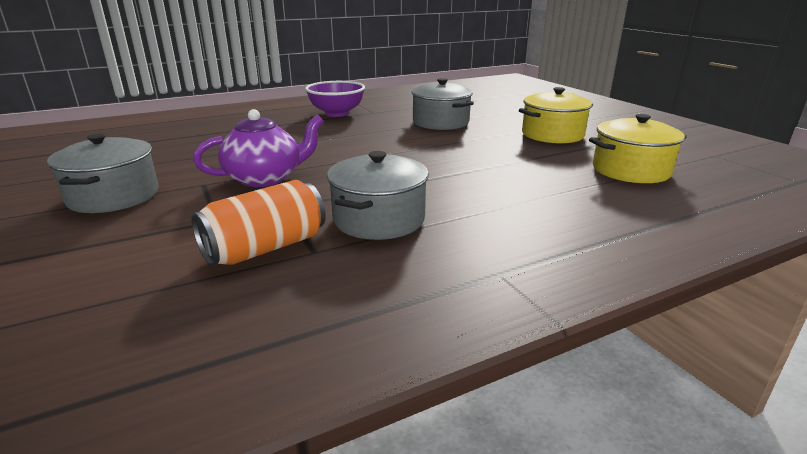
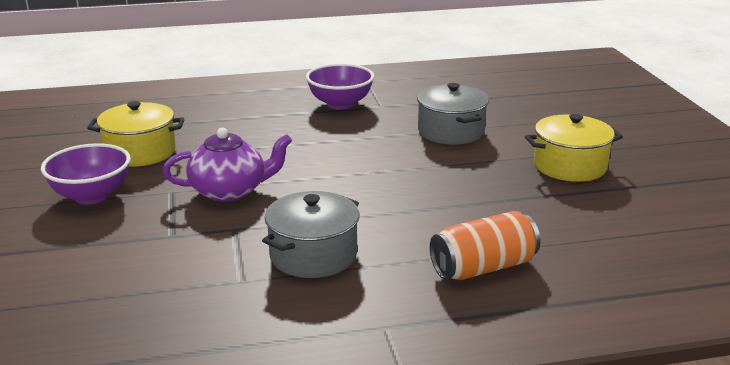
camera: 15 degrees right, 0 degrees up
(114, 196) = (91, 196): grey pot -> purple bowl
(265, 248) = (203, 271): orange can -> orange can (483, 268)
(630, 170) = (616, 230): yellow pot -> yellow pot (140, 152)

